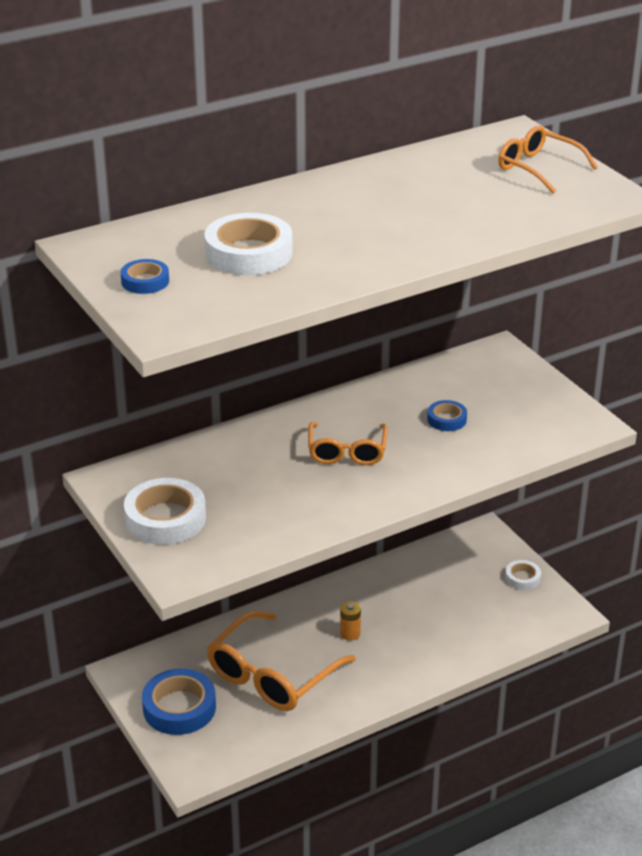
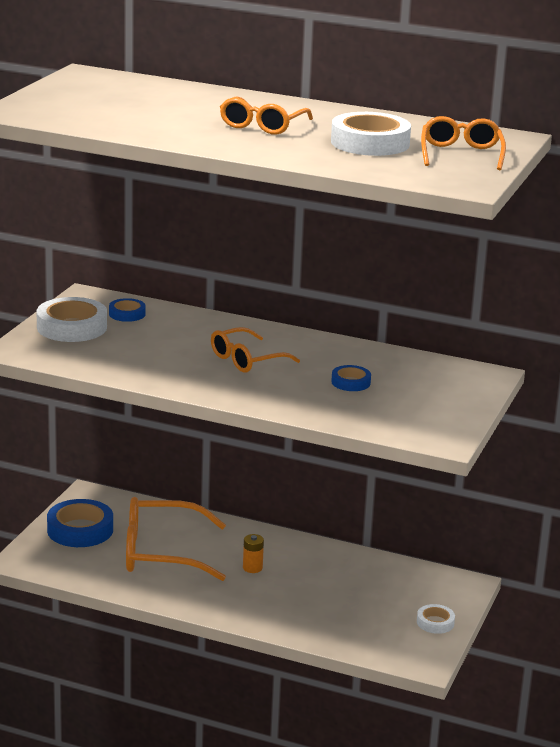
camera: 50 degrees right, 10 degrees down
(145, 281) = (66, 95): blue tape -> blue tape (127, 314)
(249, 253) = (153, 109): white tape -> white tape (370, 143)
(362, 220) = (262, 125): none -> orange glasses

